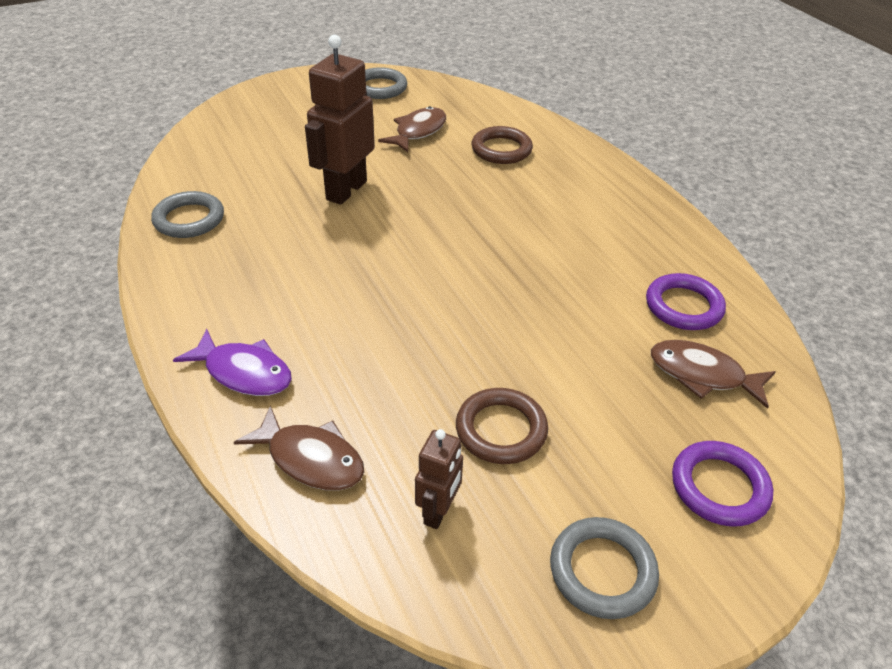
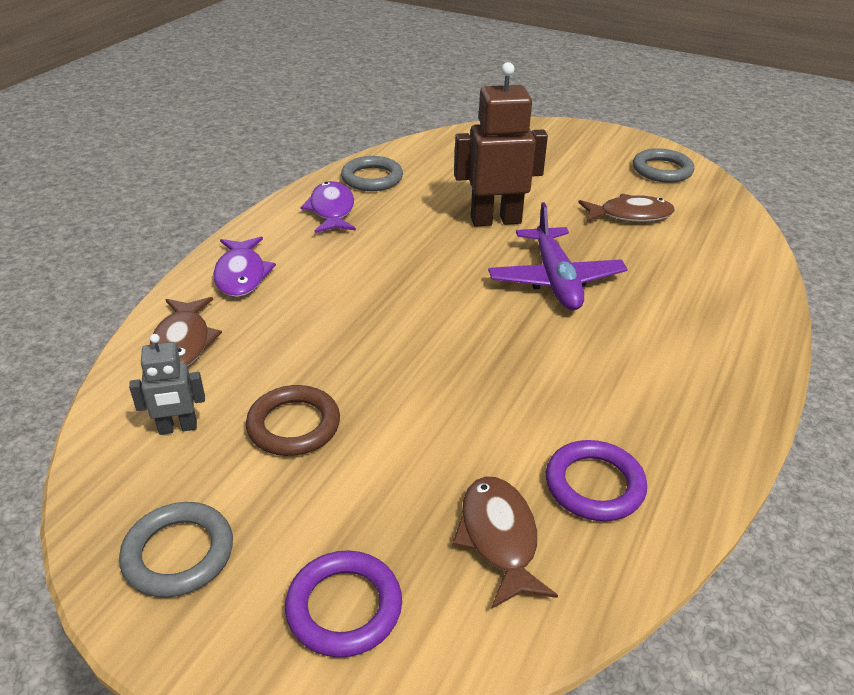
camera: 55 degrees right, 5 degrees down
(209, 267) = (331, 210): none -> purple fish
(438, 511) = (178, 428): brown robot -> grey robot
(457, 205) = (555, 280): none -> purple plane
(501, 149) = (678, 268): brown ring -> none

